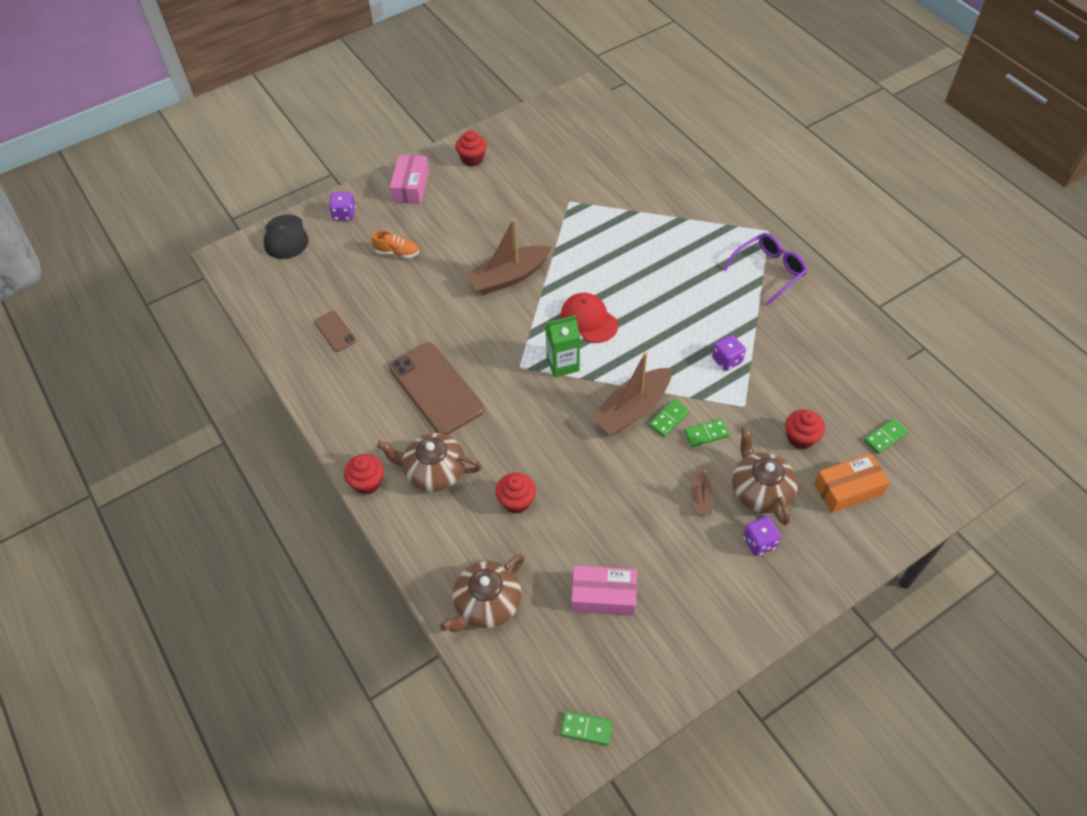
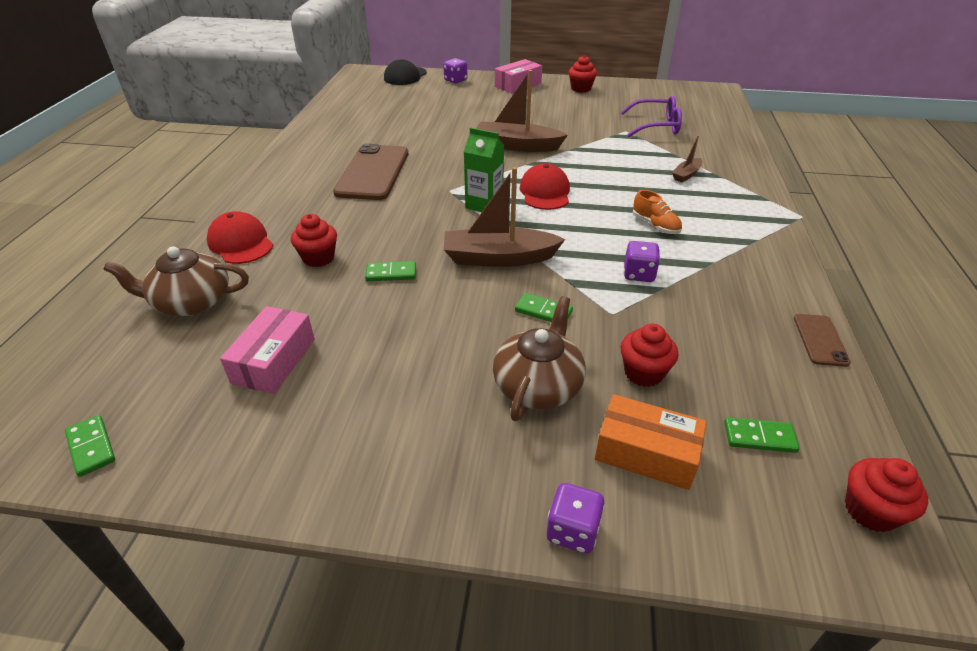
camera: 40 degrees right, 15 degrees down
(335, 331) = (361, 121): brown phone -> brown phone (820, 340)
(367, 482) = (249, 192): red cupcake -> red cupcake (870, 511)
(397, 252) = (459, 106): orange shoe -> orange shoe (655, 226)
(433, 471) = (297, 210): brown teapot -> none
(440, 532) = (241, 243): none -> red cap
(603, 596) = (274, 361): pink box -> pink box turned 60 degrees clockwise
(668, 419) = (522, 281): green domino -> green domino (391, 273)
(701, 497) = (469, 351): brown boat -> brown boat (686, 175)
(759, 542) = (475, 427): purple dice -> purple dice (572, 531)
(769, 271) = (769, 240): purple glasses -> purple glasses (656, 126)

